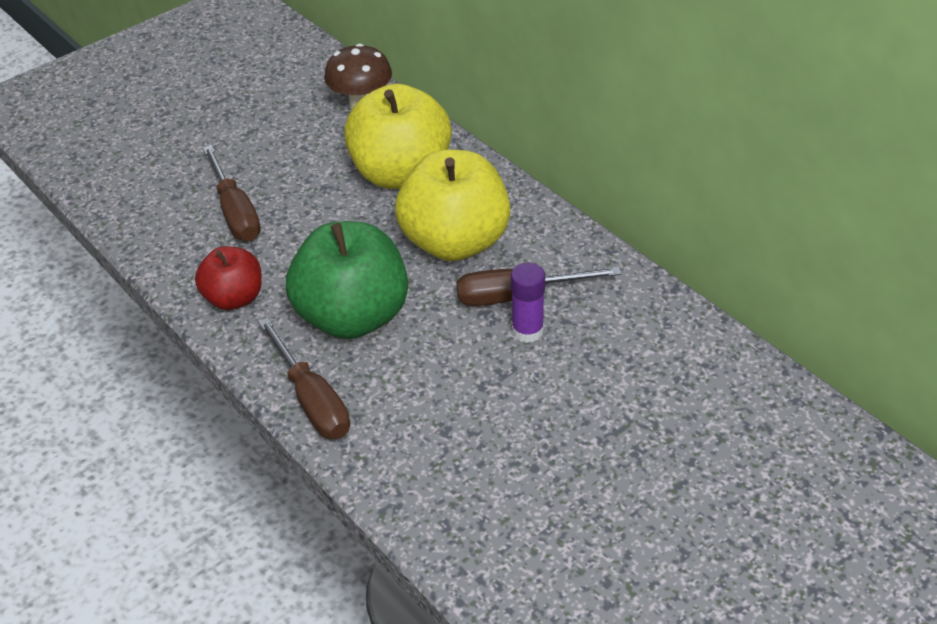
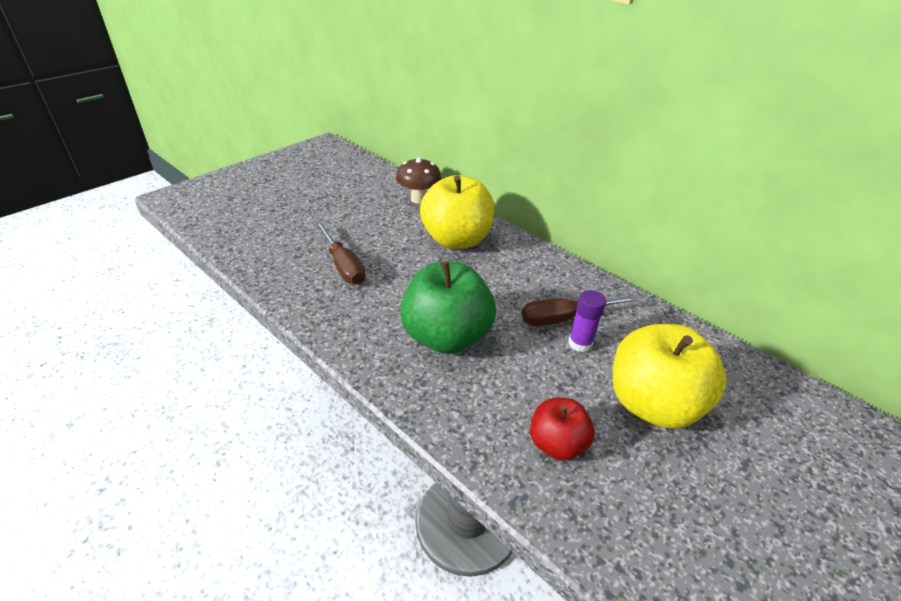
camera: 10 degrees left, 5 degrees down
(234, 298) = (351, 326): red apple -> red apple (557, 444)
(312, 400) = (429, 404): brown screwdriver -> none
(455, 242) = (507, 282): yellow apple -> yellow apple (652, 404)

